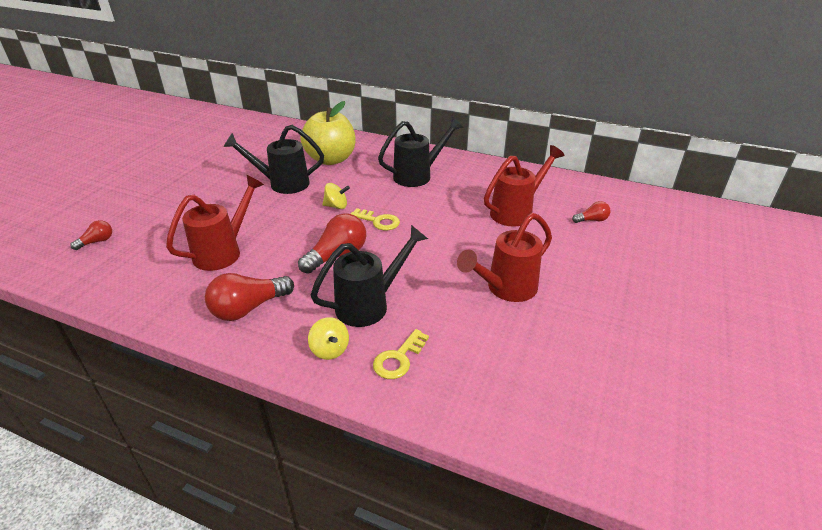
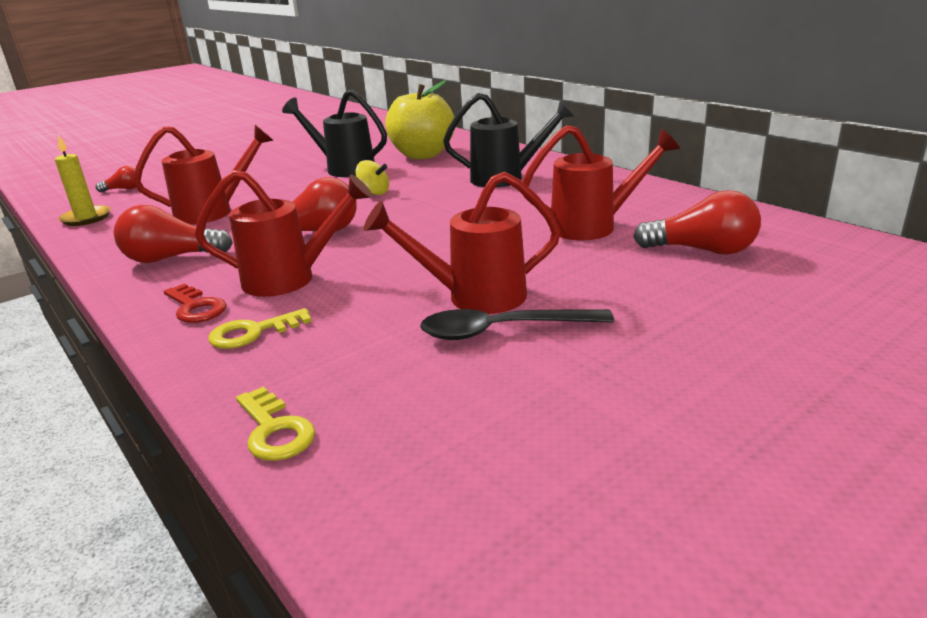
camera: 30 degrees right, 10 degrees down
(104, 283) = (86, 218): none -> yellow candle
(330, 350) = (196, 308): yellow spinning top -> red key
(369, 305) = (290, 279): black watering can -> red watering can
(378, 221) = (402, 211): yellow key -> yellow key (275, 430)
(548, 311) = (503, 330): none -> black spoon
(592, 220) = (702, 250): red light bulb -> red light bulb, size x1.88

